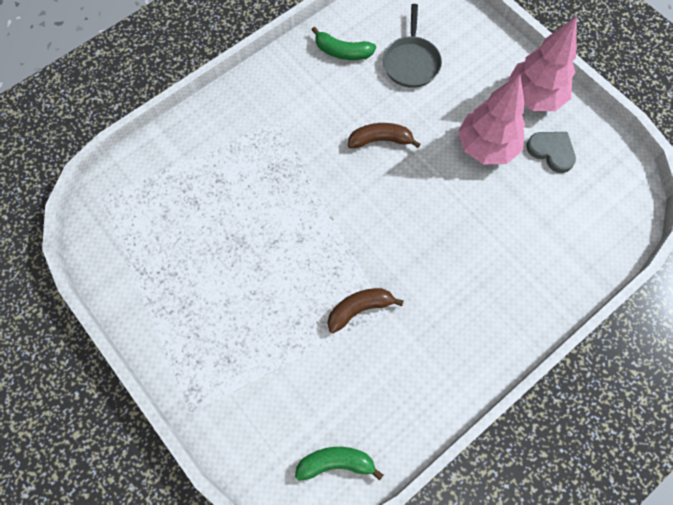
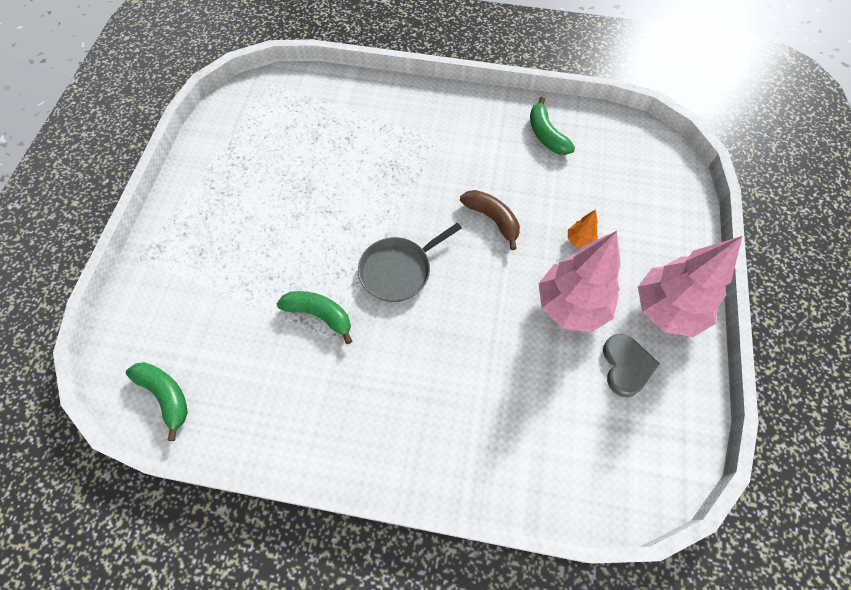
camera: 50 degrees right, 5 degrees down
(359, 309) = (319, 315): brown banana -> green banana
(411, 62) = (591, 189): grey pan -> grey pan (398, 270)
(444, 103) = (579, 241): none -> orange tree

